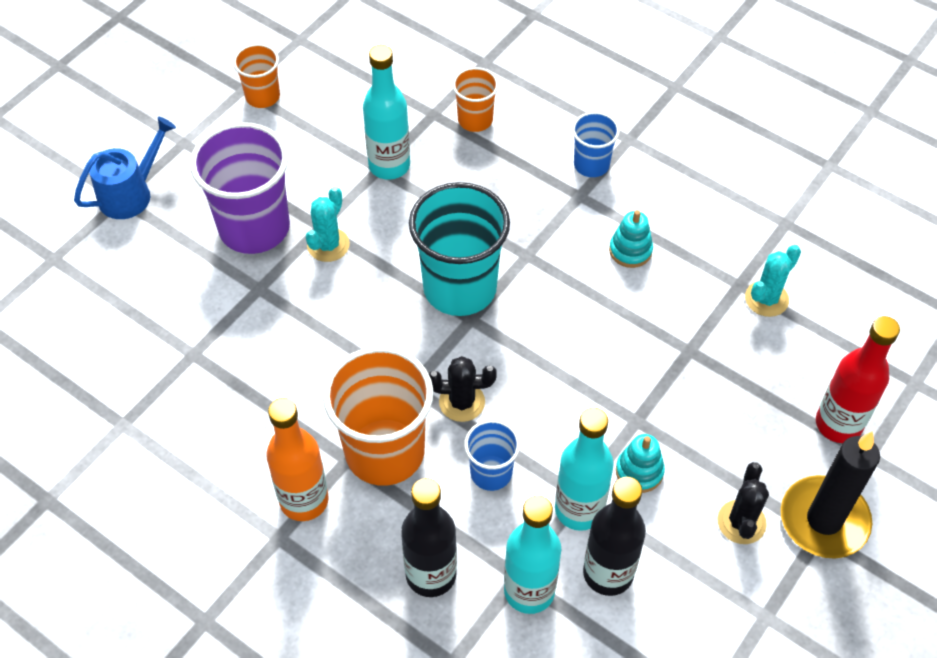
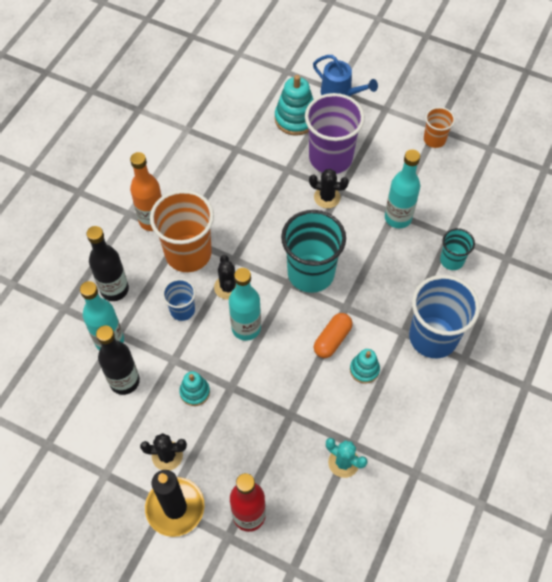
camera: 80 degrees right, 5 degrees up
(160, 261) = (295, 119): none -> turquoise stacking toy
(328, 245) = (327, 197): turquoise cactus -> black cactus
(475, 120) = (452, 260): orange cup -> turquoise cup
(577, 280) = (332, 339): none -> orange capsule
(579, 509) = (164, 360): turquoise bottle -> turquoise bottle (246, 328)
(591, 165) = (433, 337): blue cup -> blue cup, size x1.92

